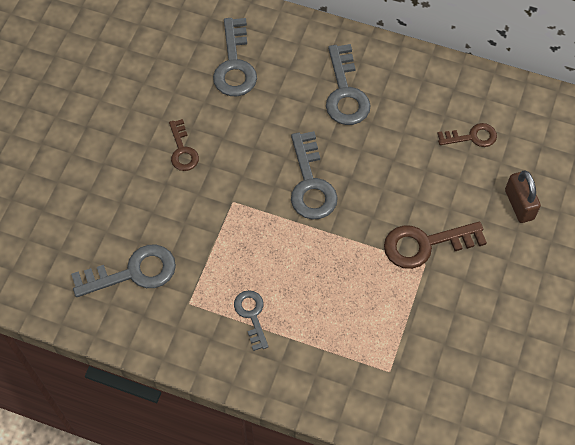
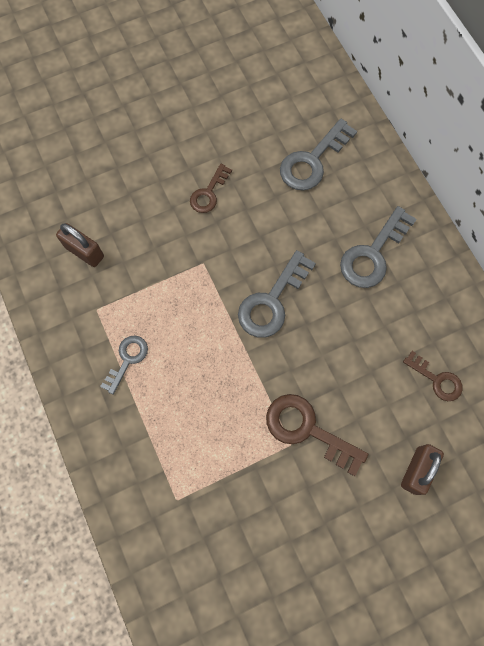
camera: 45 degrees right, 10 degrees up
(133, 272) = (84, 252): grey key -> brown padlock

